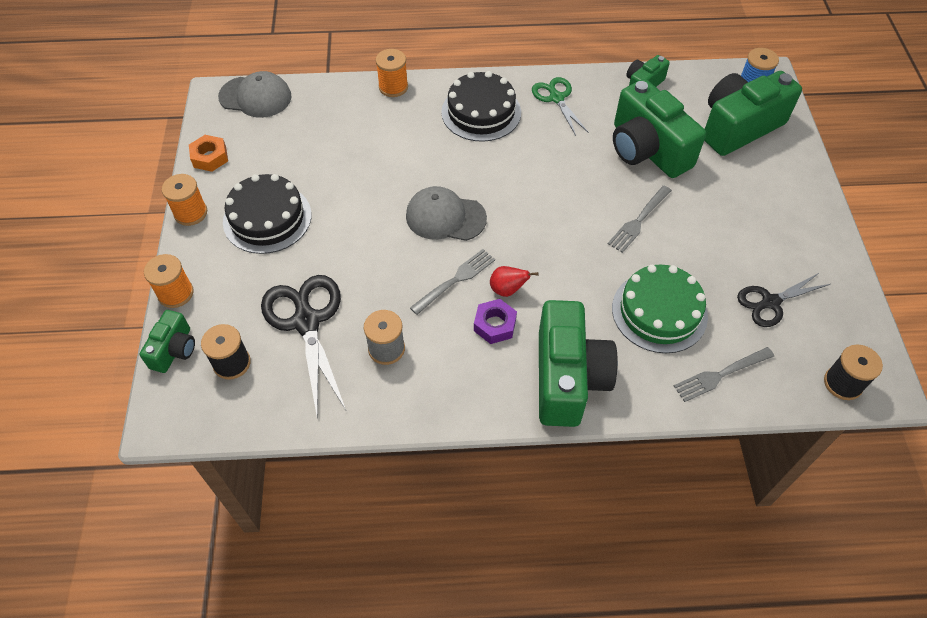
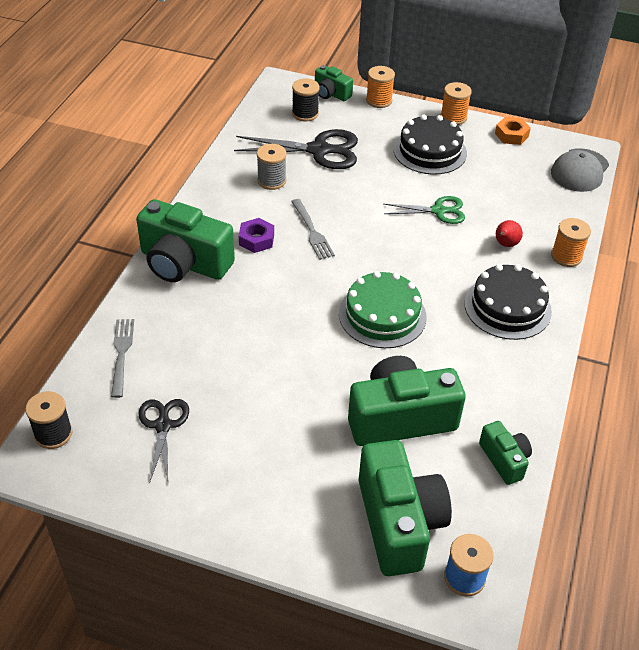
camera: 110 degrees right, 10 degrees down
(445, 217) = (382, 244): grey cap -> none
(507, 290) = (285, 257): red pear -> red pear (505, 244)
(556, 98) = (509, 373): green scissors -> green scissors (439, 211)
(639, 221) = (310, 370): grey fork -> none
(659, 312) = (205, 341): green cake -> green cake (382, 315)

